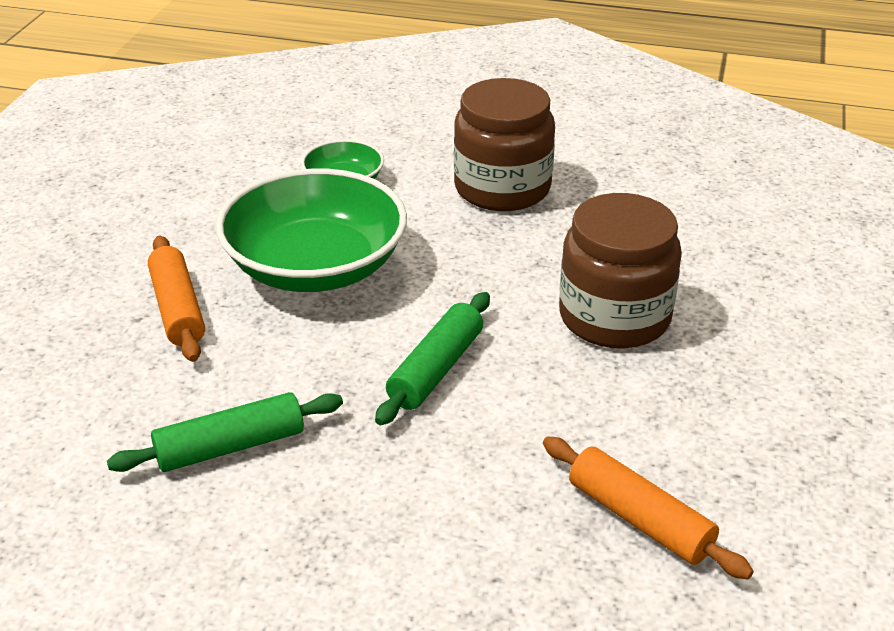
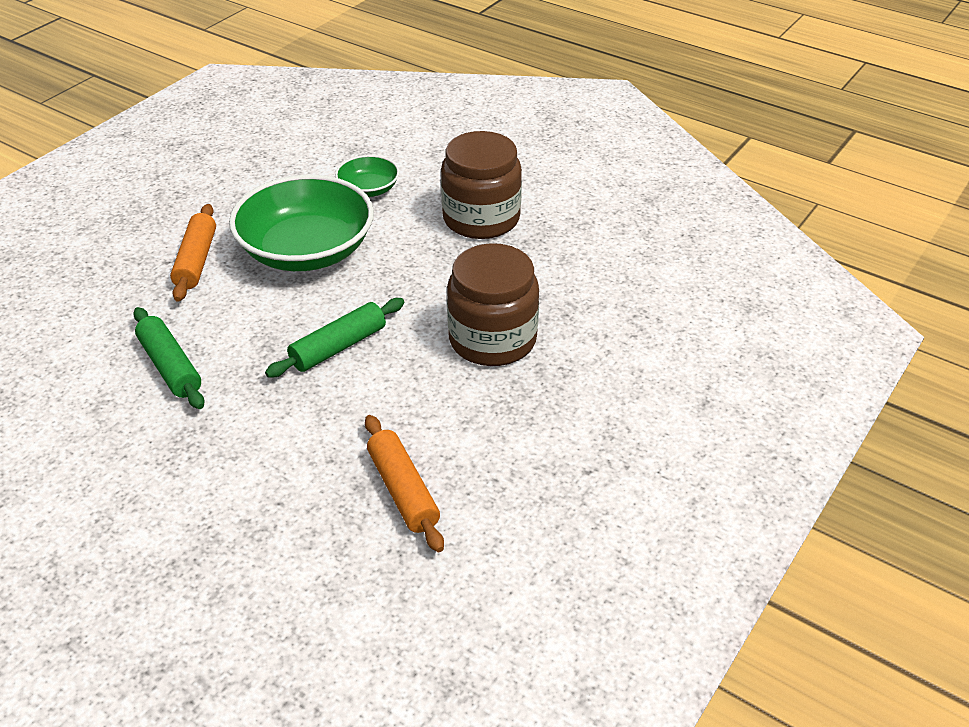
camera: 20 degrees right, 5 degrees up
(230, 446) = (170, 367): green rolling pin -> green rolling pin turned 60 degrees clockwise

